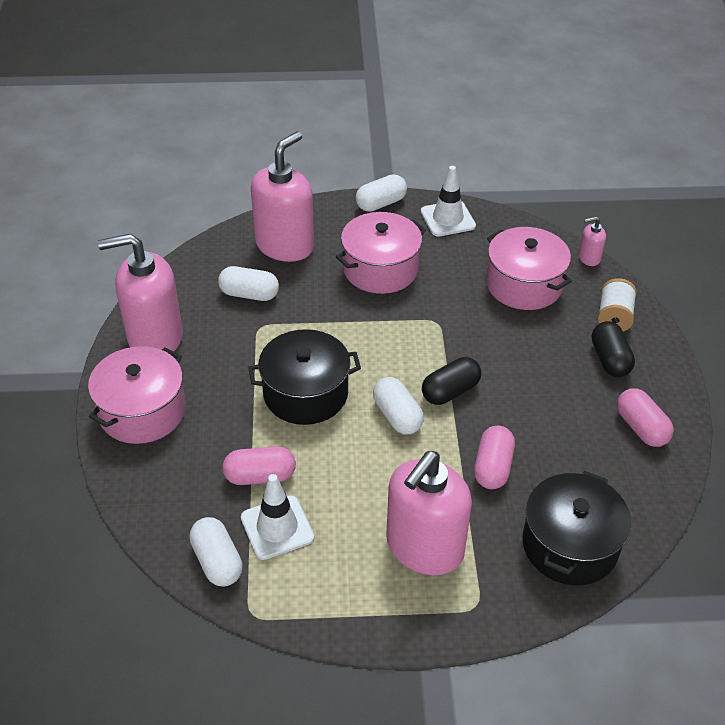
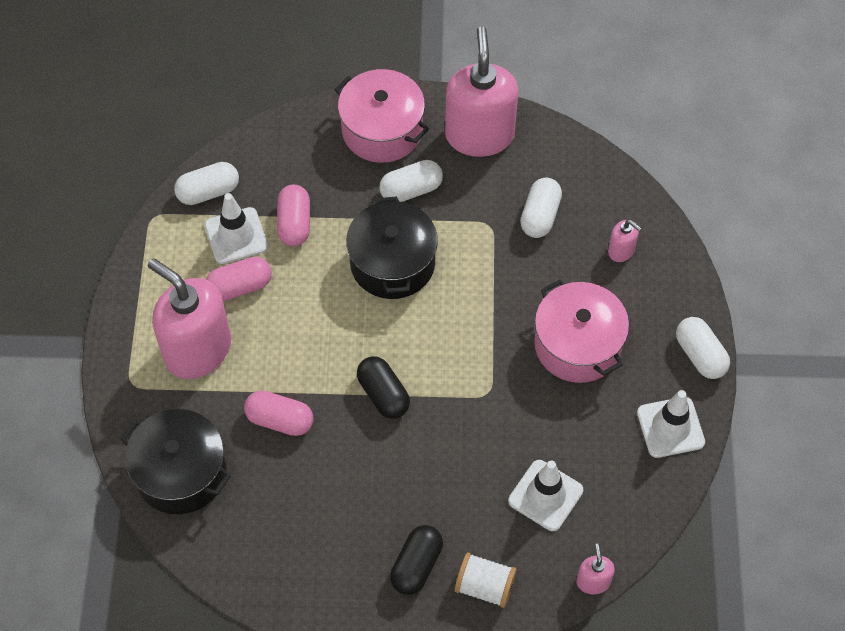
camera: 95 degrees right, 15 degrees up
(285, 245) = (621, 251): pink soap dispenser -> pink soap dispenser, size x0.43
(397, 416) = (354, 342): white capsule -> white capsule (411, 190)
(524, 285) = (545, 495): pink pot -> white traffic cone
(610, 359) = (416, 565): black capsule -> black capsule turned 60 degrees counterclockwise
(641, 428) = (314, 574): pink capsule -> pink capsule (240, 287)

